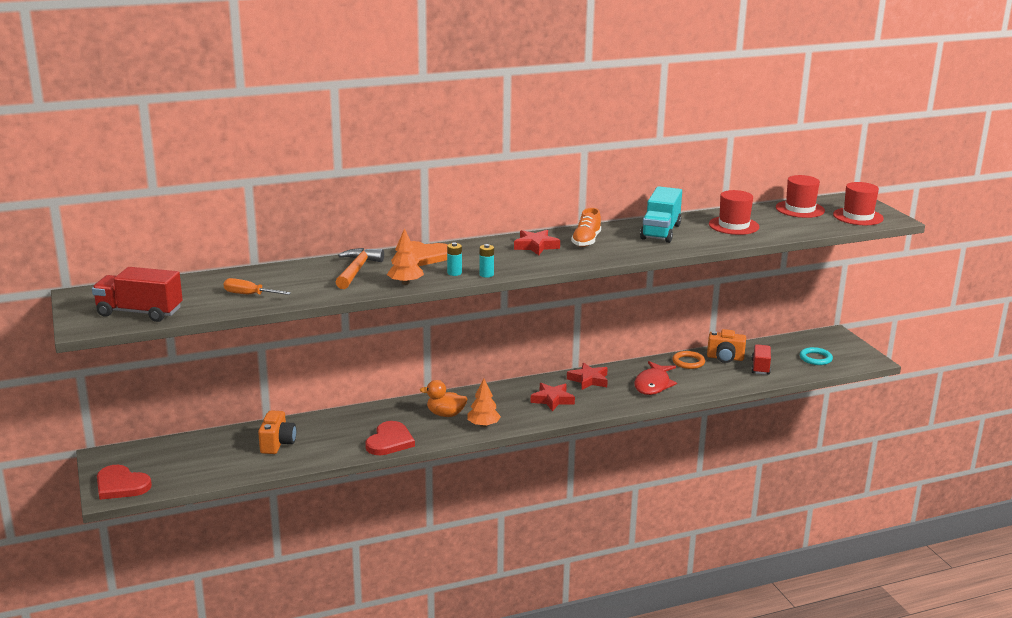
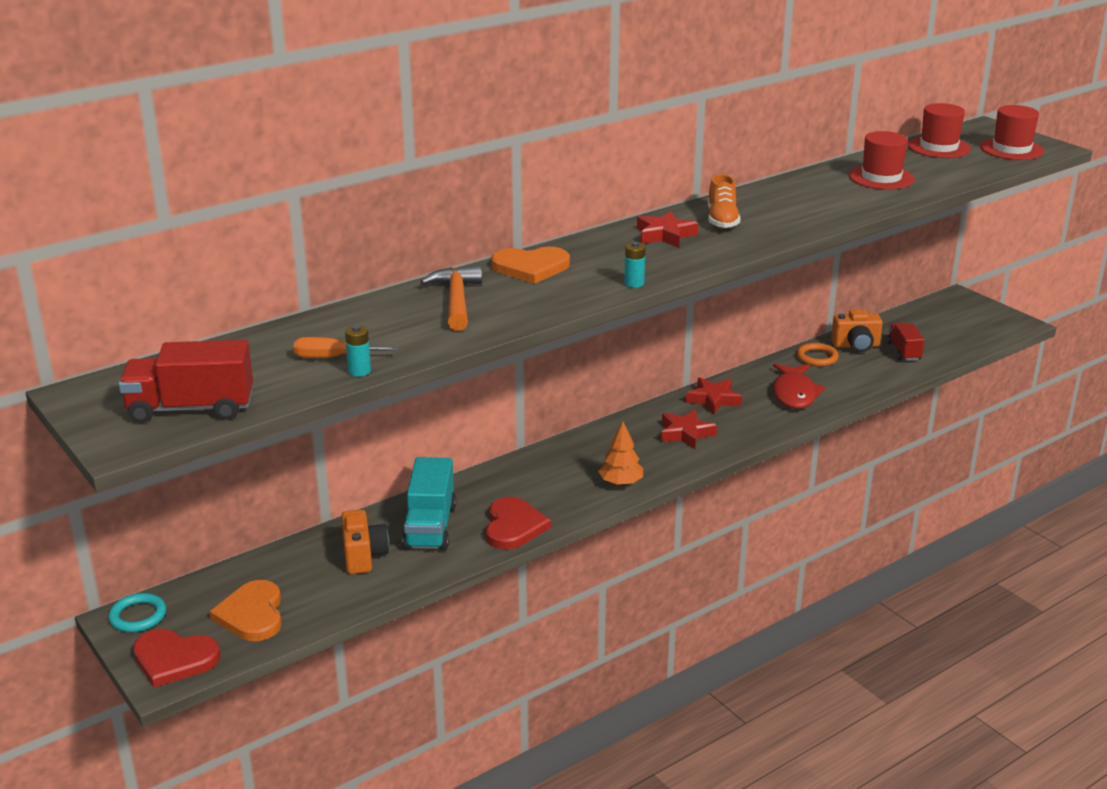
camera: 15 degrees left, 5 degrees up
(184, 467) = (252, 614): none -> orange heart
(405, 283) = (537, 310): orange tree -> none
(445, 414) = (563, 476): orange duck -> none
(454, 273) = (590, 287): turquoise battery -> turquoise battery (359, 371)
(660, 232) = (802, 196): turquoise truck -> turquoise truck (430, 527)
(815, 358) = (958, 331): turquoise ring -> turquoise ring (138, 616)

